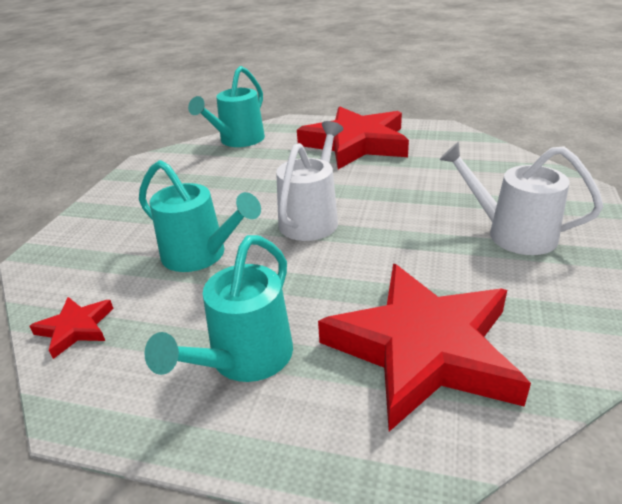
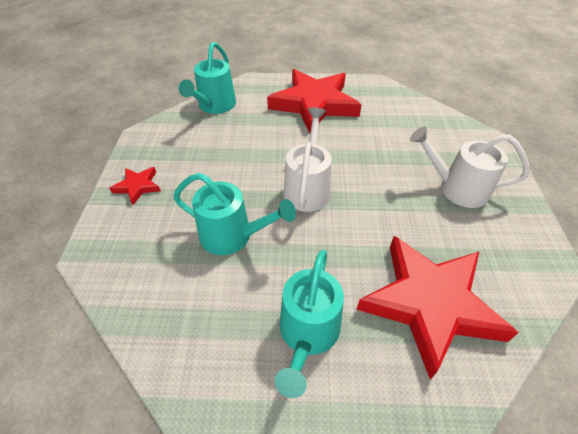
camera: 15 degrees left, 15 degrees up
(76, 328) = (159, 325): red star -> red star (138, 186)

